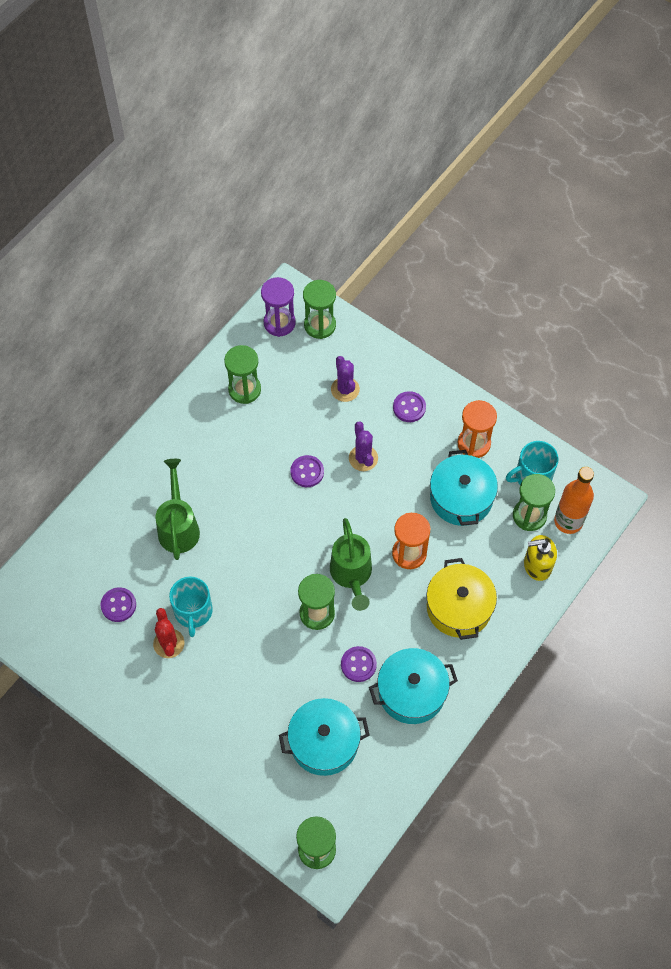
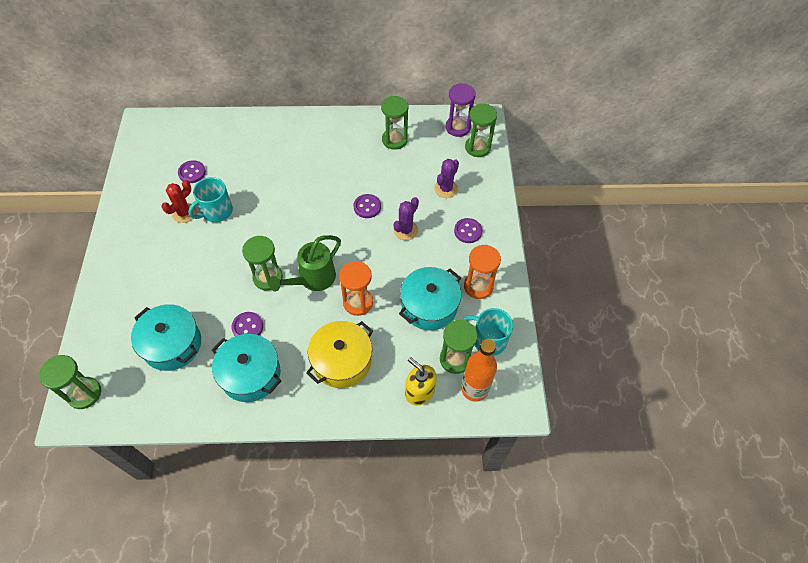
camera: 50 degrees right, 5 degrees down
(178, 527) = (270, 168): green watering can -> none

